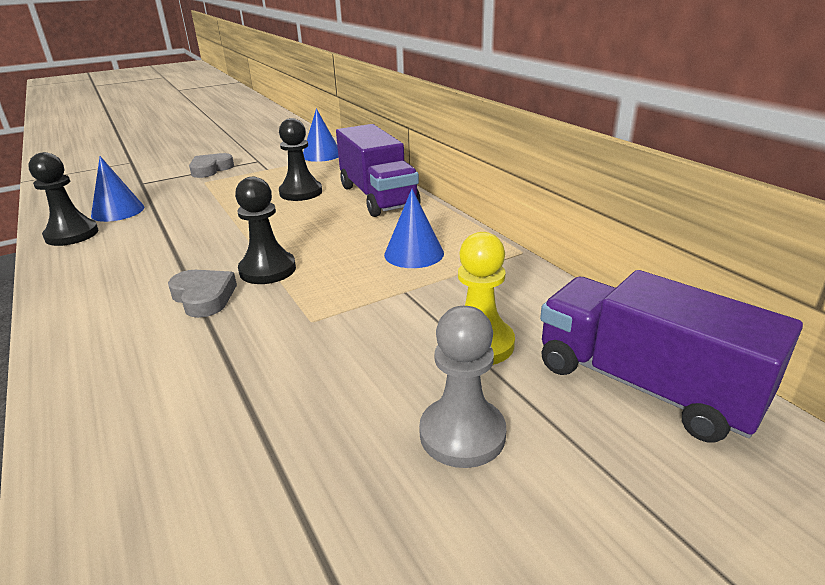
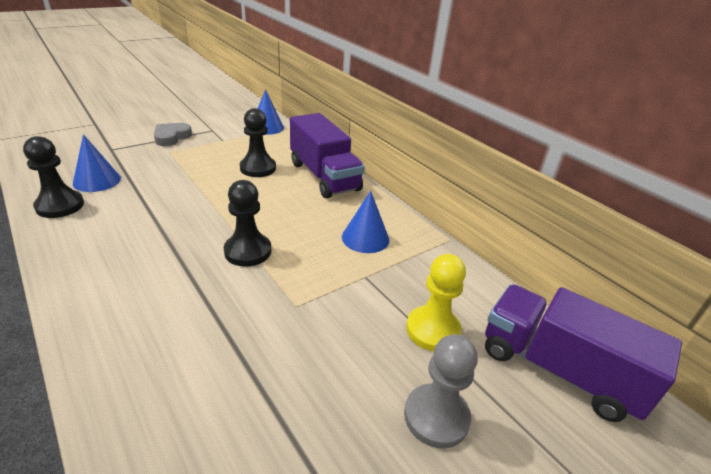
camera: 10 degrees left, 5 degrees up
(203, 297) = (199, 279): grey heart -> none

